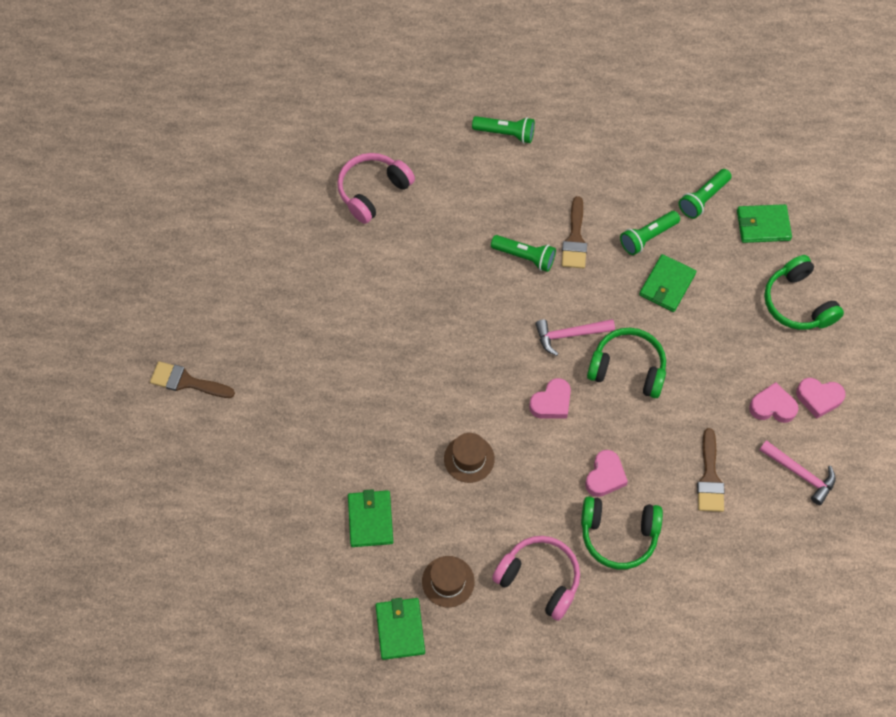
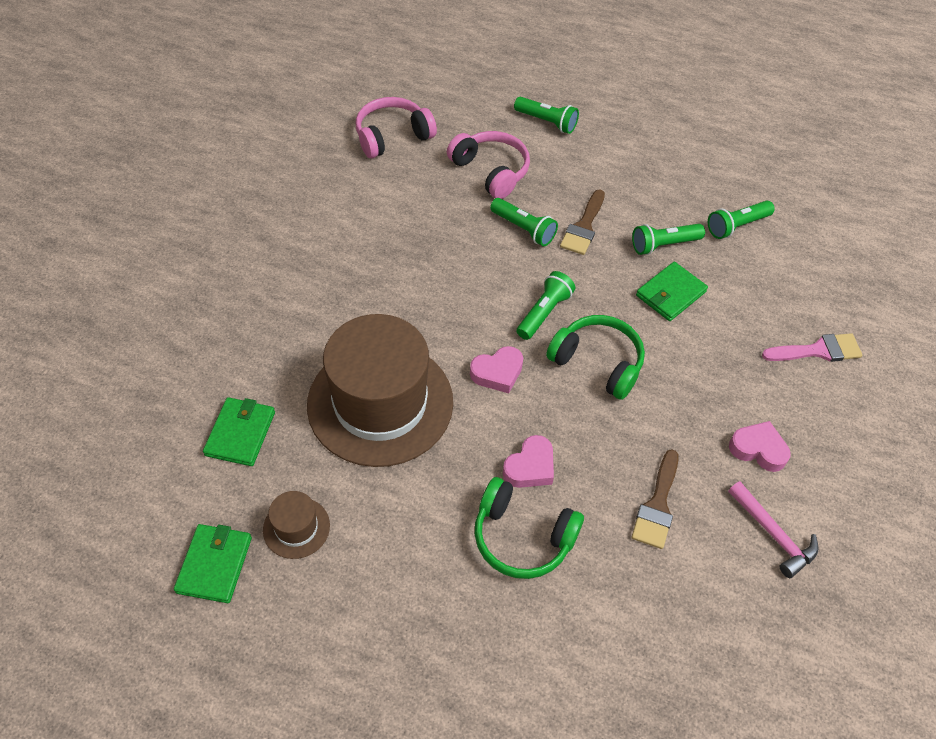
camera: 15 degrees right, 10 degrees down
(186, 382) = (121, 247): brown brush -> none
(469, 458) = (380, 403): brown hat -> brown hat, size x2.40
(539, 579) = (406, 558): pink headphones -> pink headphones (491, 171)
(569, 335) = (544, 312): pink hammer -> green flashlight
(763, 225) = (797, 266): green wallet -> none
(797, 303) = (818, 350): green headphones -> pink brush
(818, 398) = (818, 456): pink heart -> none

